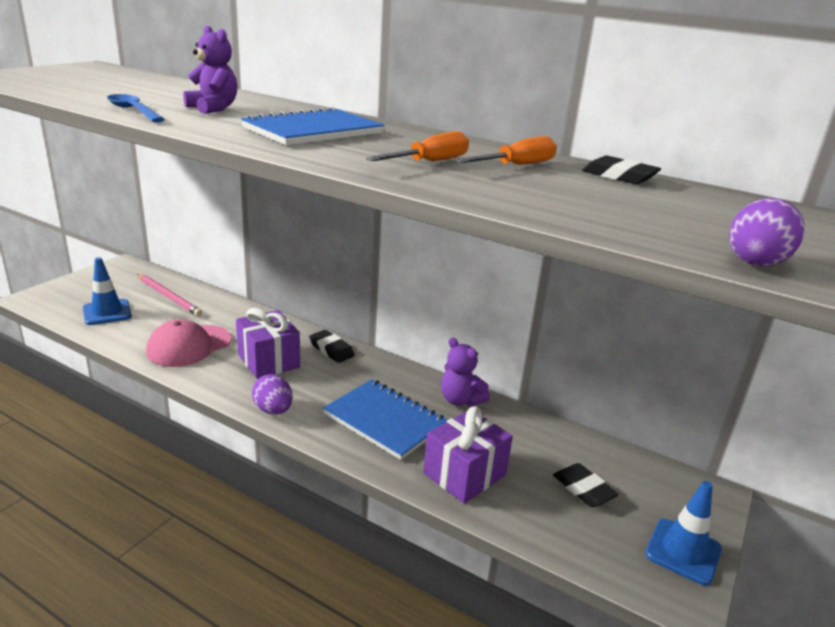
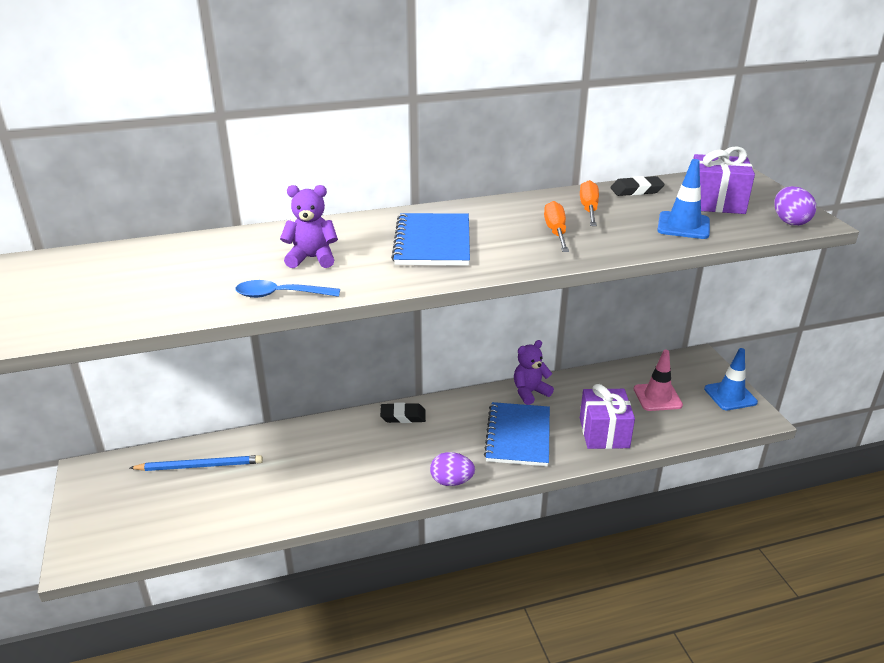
camera: 45 degrees left, 5 degrees up
(107, 312) = (179, 516): blue traffic cone -> blue traffic cone (683, 226)
(169, 297) = (200, 466): pink pencil -> blue pencil
(189, 346) = (306, 487): pink cap -> none
(268, 361) = (381, 454): purple gift -> purple gift (715, 203)
(385, 420) = (518, 436): blue notebook -> blue notebook turned 75 degrees counterclockwise
(460, 400) = (530, 392): purple teddy bear -> purple teddy bear turned 150 degrees clockwise
(583, 489) = (657, 397): black eraser -> pink traffic cone

